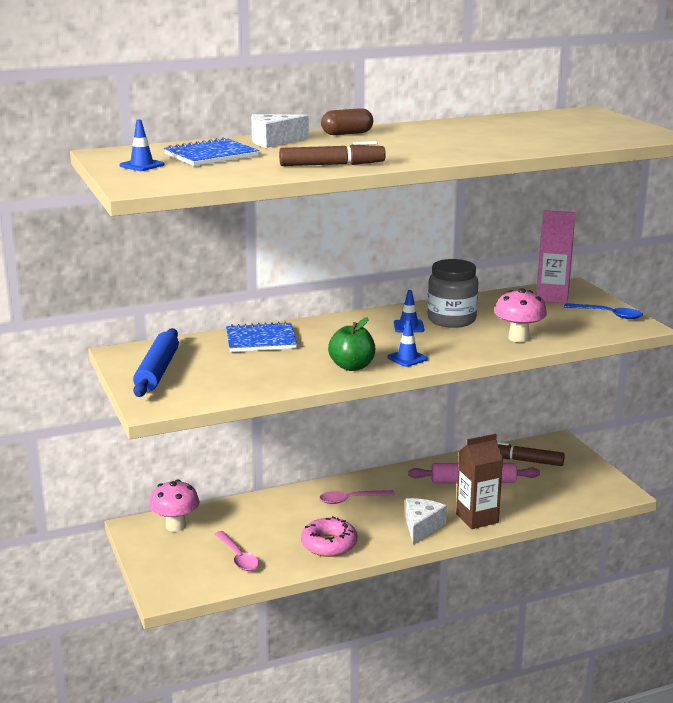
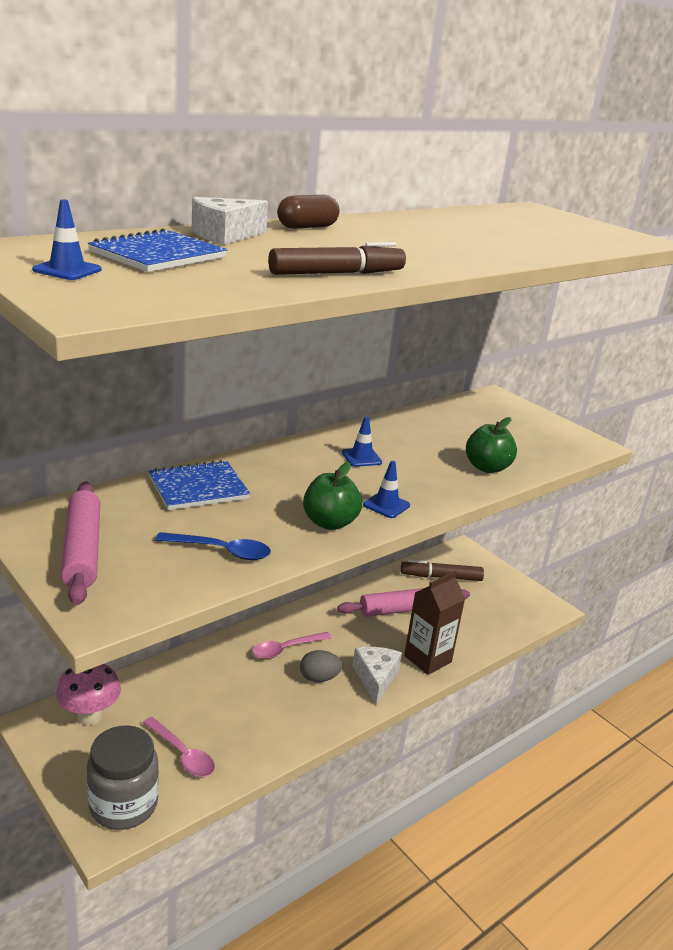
camera: 20 degrees left, 5 degrees up
(157, 371) = (82, 550): blue rolling pin -> pink rolling pin
(329, 544) = (284, 718): pink donut -> none
(371, 521) = (319, 678): none -> grey egg
(451, 320) = (402, 446): grey jar -> grey jar (123, 805)
(518, 338) = (487, 468): pink mushroom -> green apple
(552, 296) = (484, 410): pink carton -> none
(608, 315) = (553, 431): blue spoon -> blue spoon (221, 551)

